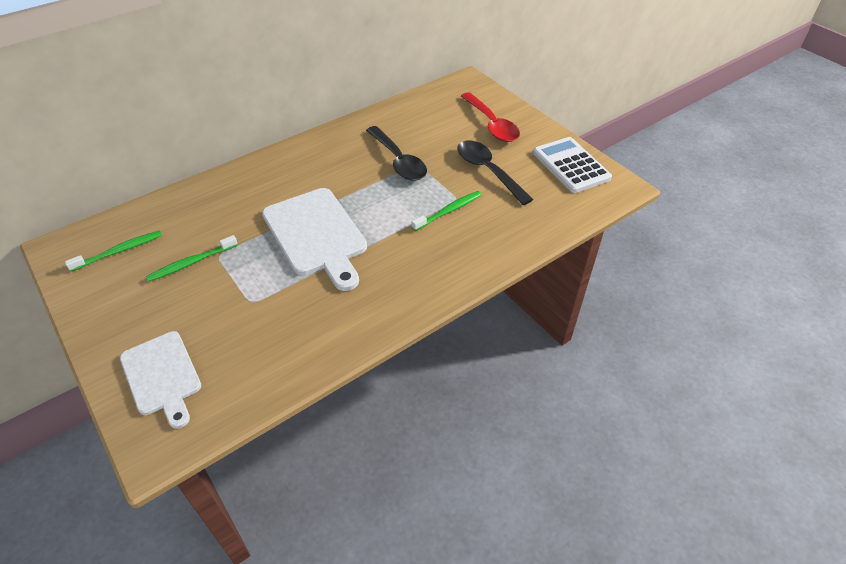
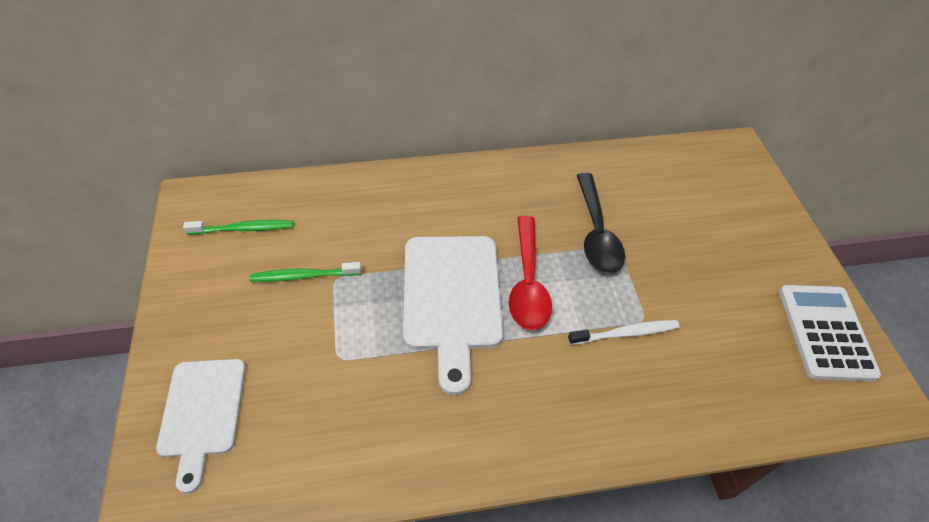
camera: 25 degrees right, 5 degrees up
(448, 211) = (625, 333): green toothbrush -> white toothbrush
(488, 171) = (704, 294): black spoon -> none
(491, 124) = (741, 225): red spoon -> red spoon (528, 282)

